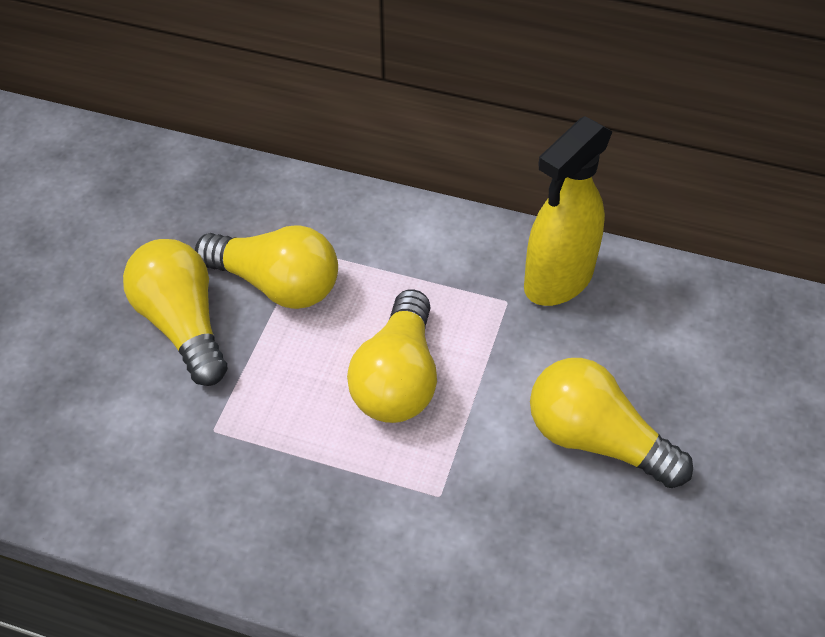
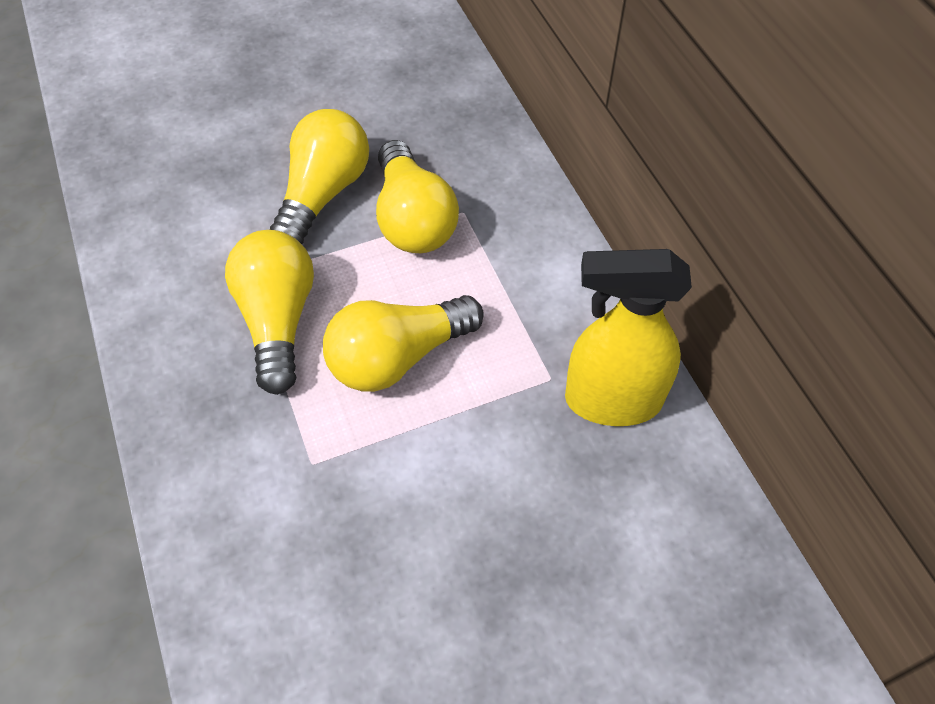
camera: 50 degrees right, 5 degrees up
(595, 440) = (467, 544): yellow light bulb -> yellow light bulb (278, 320)

